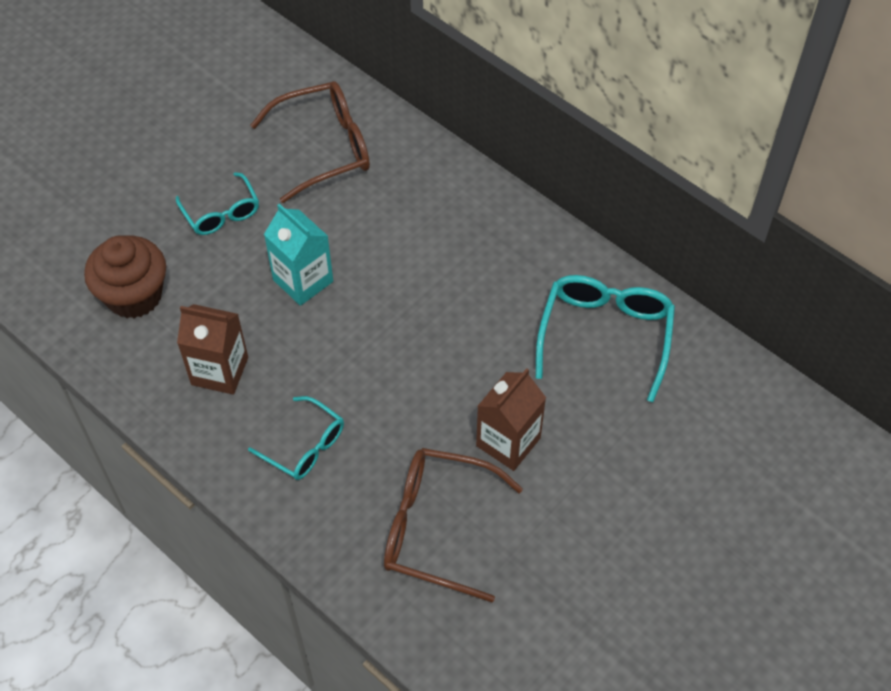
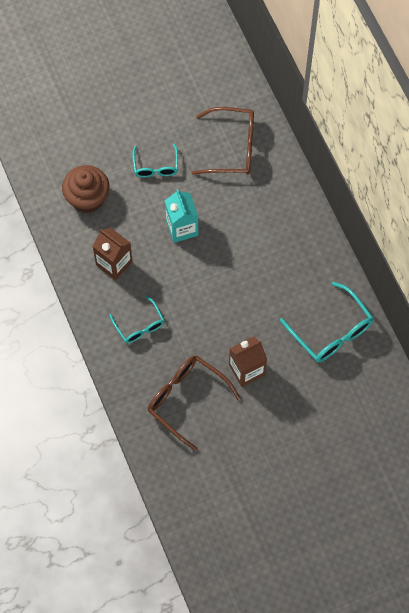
camera: 25 degrees right, 10 degrees up
(605, 335) = (331, 331): turquoise glasses -> turquoise glasses turned 105 degrees clockwise

